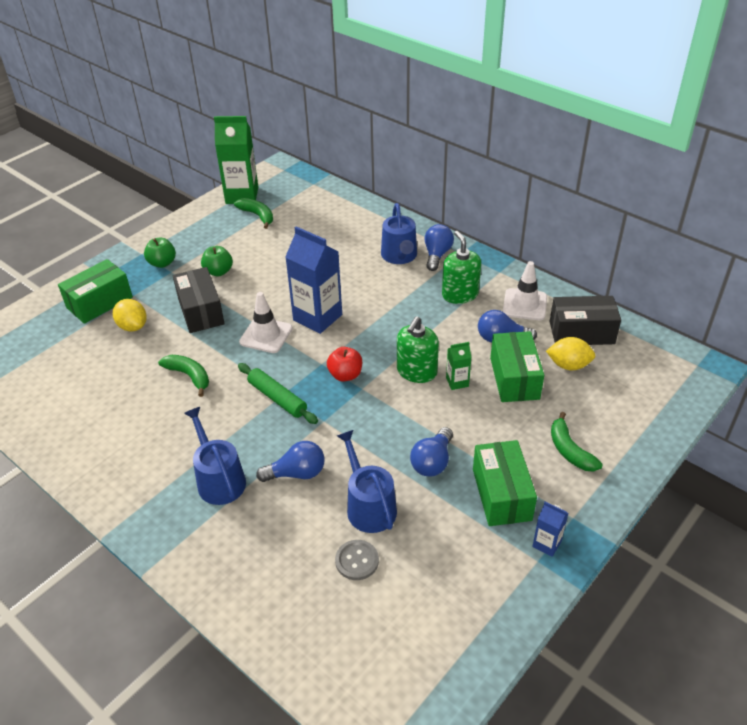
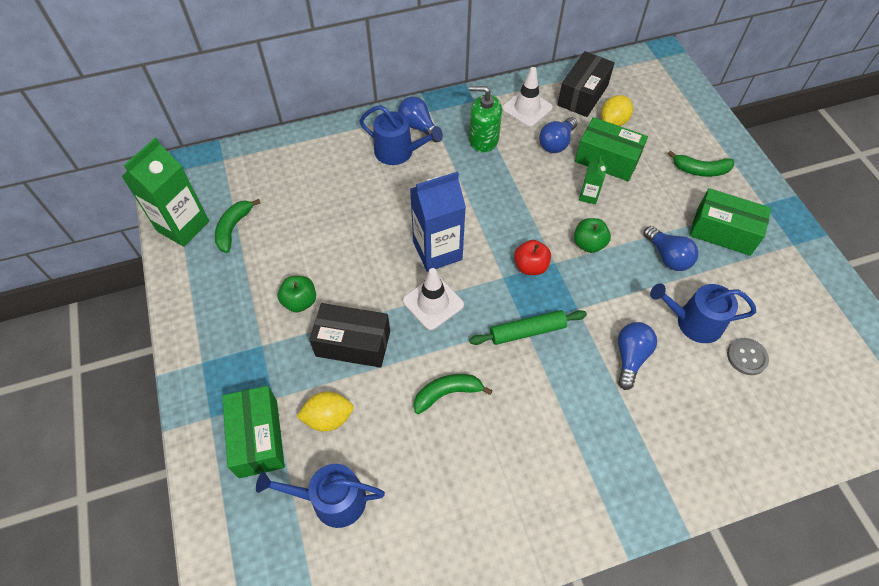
camera: 60 degrees left, 15 degrees up
(162, 263) = (239, 348): green apple -> green apple (588, 244)
(219, 479) = (605, 423): blue watering can -> blue watering can (332, 500)
(257, 216) = (233, 228): green banana -> green banana turned 60 degrees counterclockwise
(416, 371) = (559, 215): green soap dispenser -> none
(546, 544) = (781, 231): blue carton -> none

